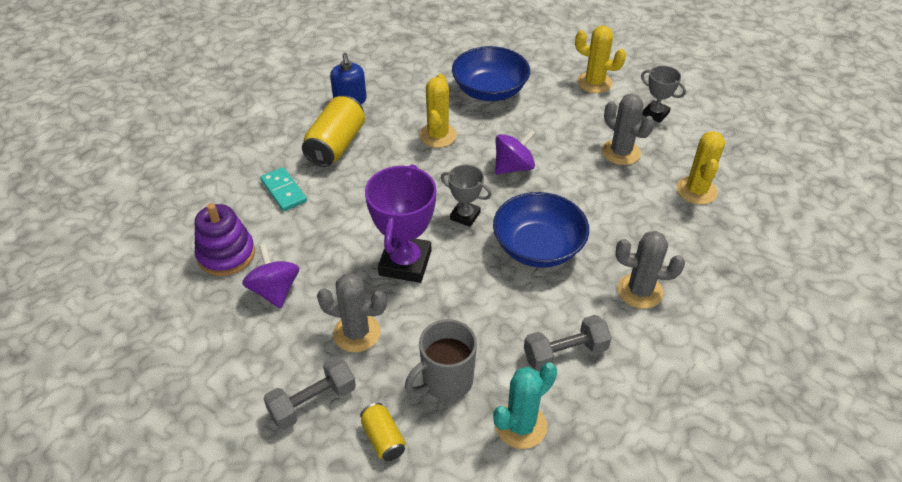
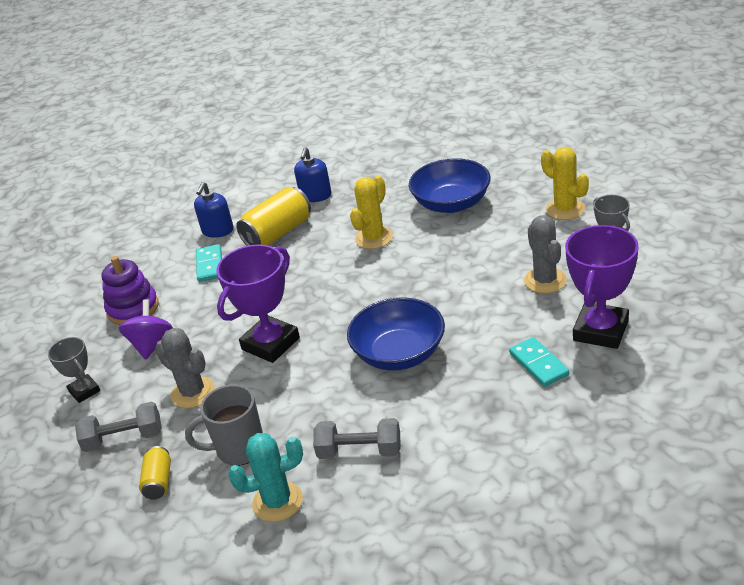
camera: 30 degrees right, 10 degrees down
(267, 152) = (217, 230): none -> blue soap dispenser
(465, 216) = (350, 313): grey trophy -> grey trophy (84, 391)
(513, 167) = (426, 277): purple spinning top -> none
(640, 291) = (471, 413): grey cactus -> none
(666, 232) = (539, 364): none -> turquoise domino
(696, 191) = (601, 330): yellow cactus -> purple trophy

